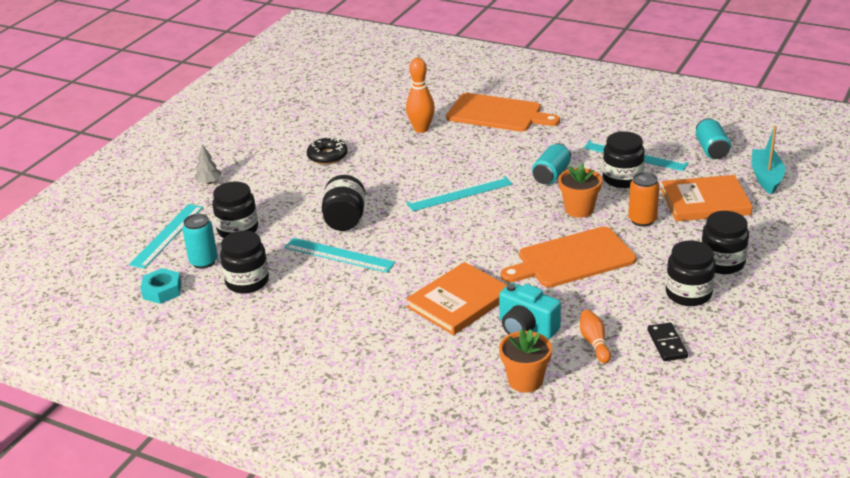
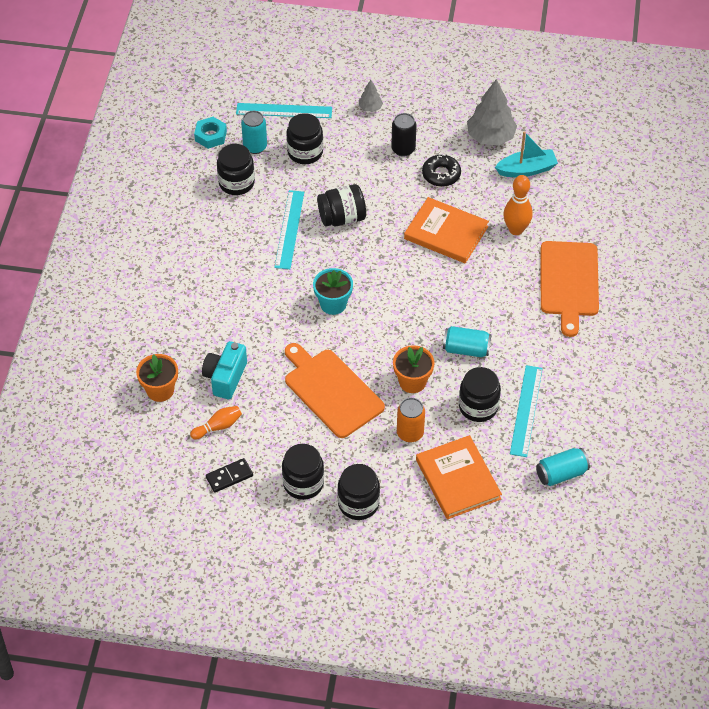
camera: 70 degrees right, 20 degrees up
(279, 172) = (403, 149): none -> black can
(300, 124) = (490, 137): none -> grey tree
(457, 242) = (333, 304): none -> turquoise flower pot
(459, 193) = (410, 287): turquoise ruler -> none
(459, 302) = (248, 326): orange book -> orange book (446, 233)
(766, 177) = (522, 526): turquoise boat -> turquoise boat (526, 169)

